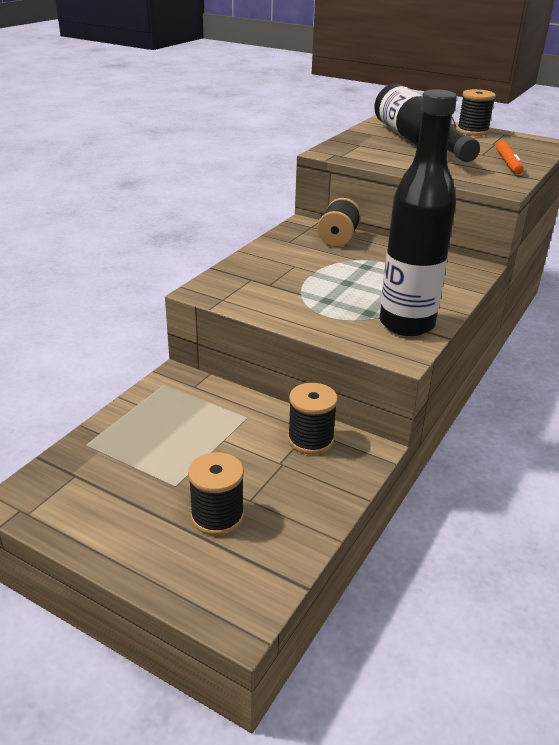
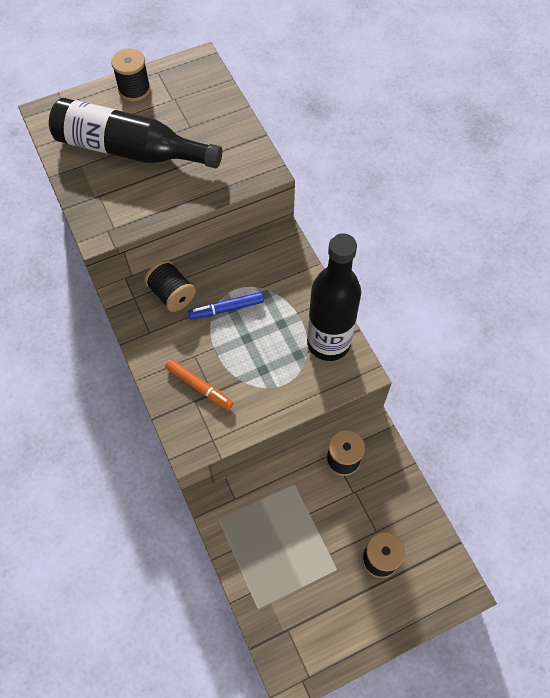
camera: 55 degrees left, 30 degrees up
(361, 264) = (226, 309): none -> blue marker
(508, 163) = (222, 127): orange marker -> orange marker (199, 387)

